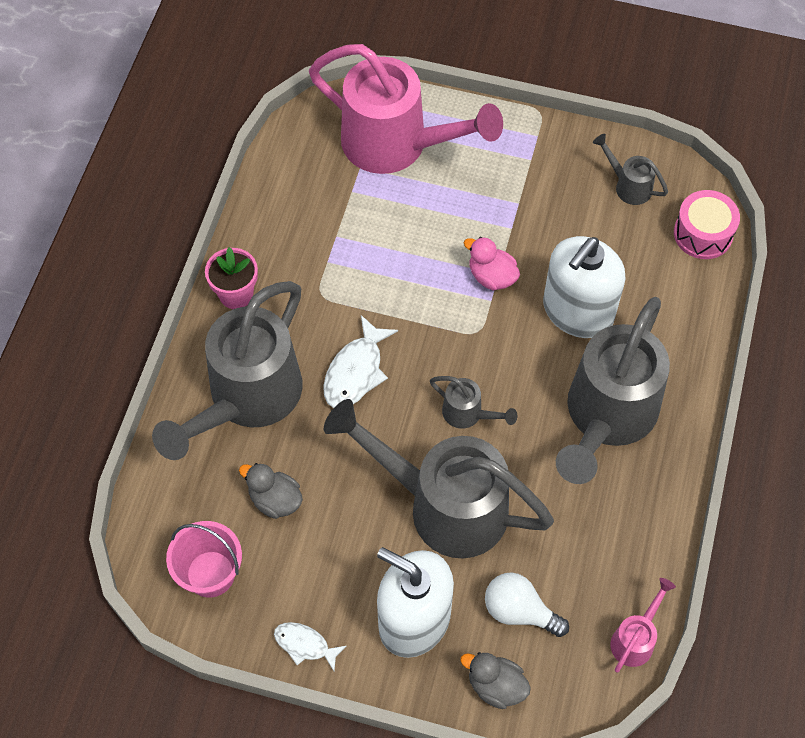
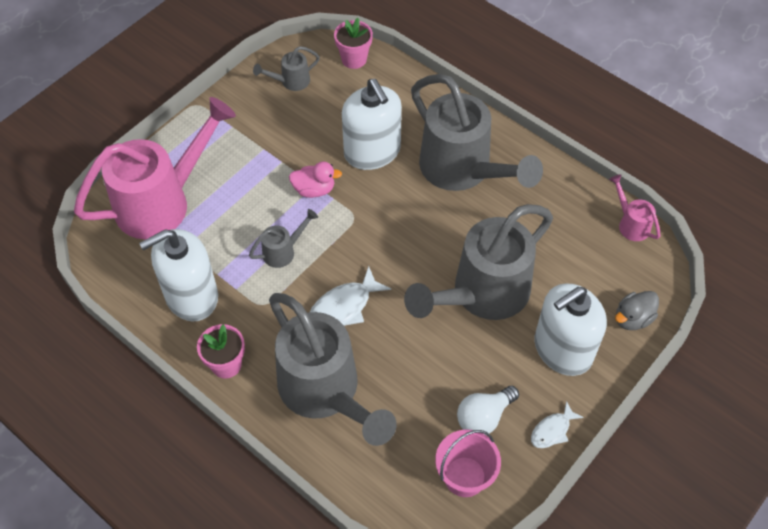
camera: 65 degrees left, 5 degrees down
(275, 500) = (423, 405): grey duck -> none
(298, 226) = (191, 296): none -> white soap dispenser
(356, 372) = (343, 307): white fish -> white fish turned 90 degrees clockwise
(468, 414) = (417, 250): grey watering can -> grey watering can (283, 251)
(491, 276) = (314, 189): pink duck -> pink duck turned 150 degrees counterclockwise
(519, 611) = (583, 281): white light bulb -> white light bulb (484, 417)
(703, 234) = (354, 59): pink drum -> pink flower pot

